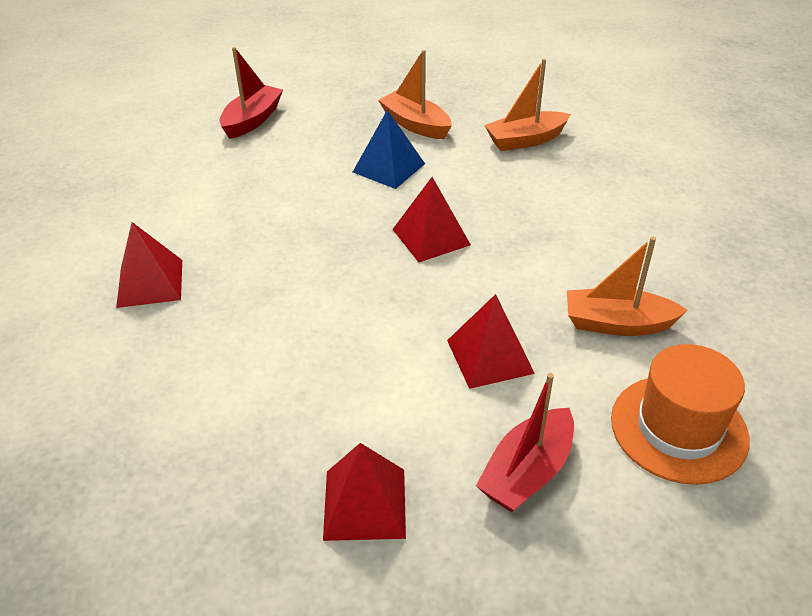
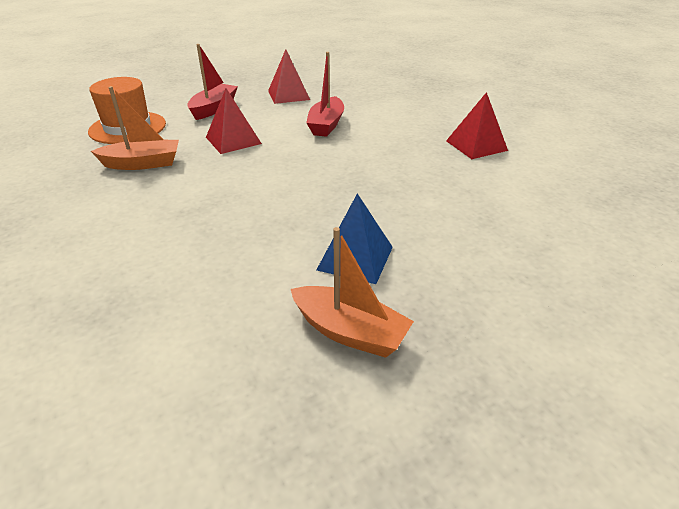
camera: 165 degrees right, 5 degrees down
(252, 120) = (572, 300): red boat -> red boat (326, 125)
(431, 237) = (287, 198): red pyramid -> none
(525, 140) = (187, 329): orange boat -> none

